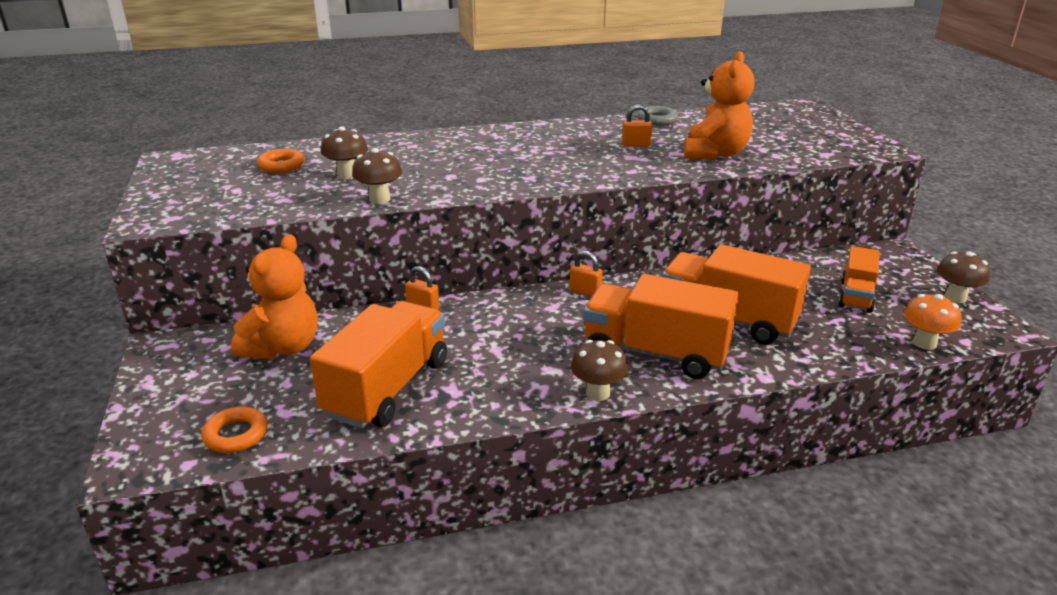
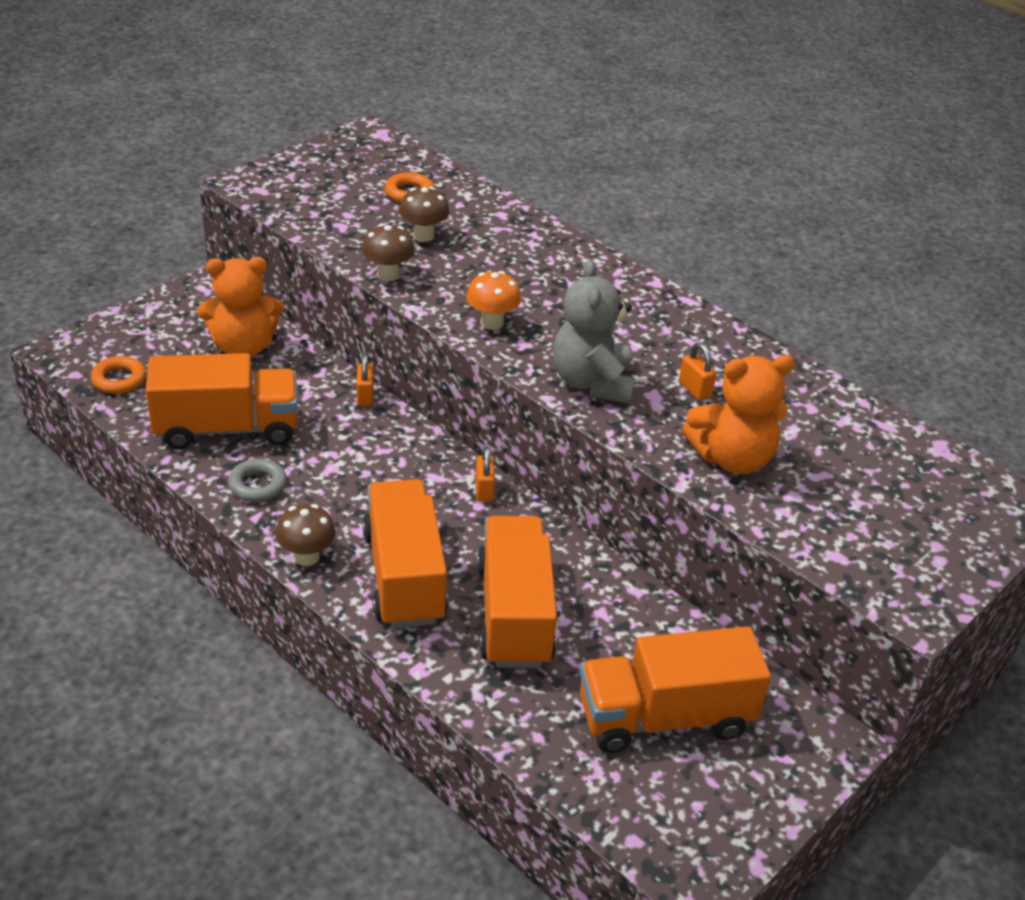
camera: 55 degrees right, 10 degrees up
(598, 169) = (592, 382): none -> grey teddy bear
(657, 120) = (800, 384): grey ring -> grey ring (257, 485)
(856, 296) = (664, 717): orange truck -> orange truck, size x1.74
(924, 343) = (596, 799): orange mushroom -> orange mushroom (492, 322)
(955, 297) = (747, 820): brown mushroom -> none

